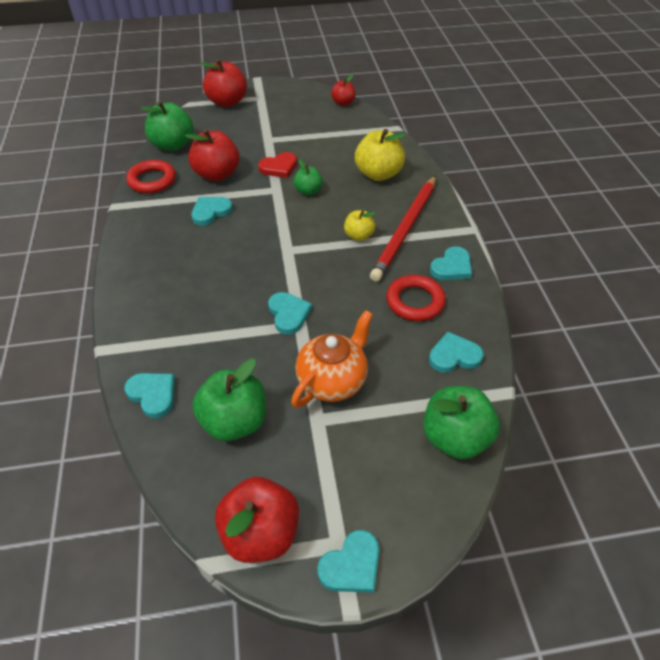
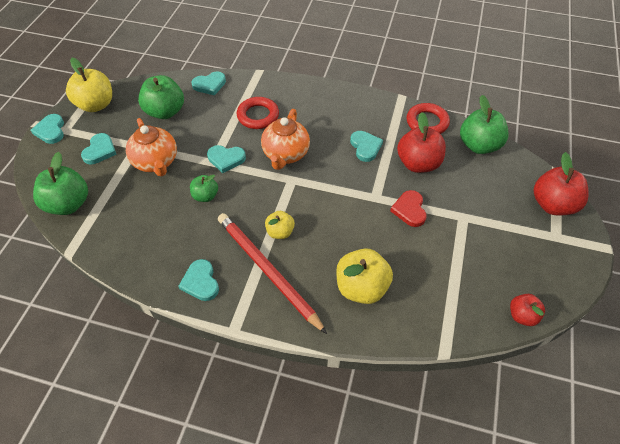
camera: 115 degrees right, 5 degrees up
(253, 267) = (285, 154): none -> orange teapot
(260, 533) = (96, 105): red apple -> yellow apple
(308, 191) = (361, 219): green apple -> green apple (205, 196)
(415, 301) = (184, 236): red ring -> red ring (258, 116)
(454, 356) = (121, 235): turquoise heart -> turquoise heart (100, 151)

